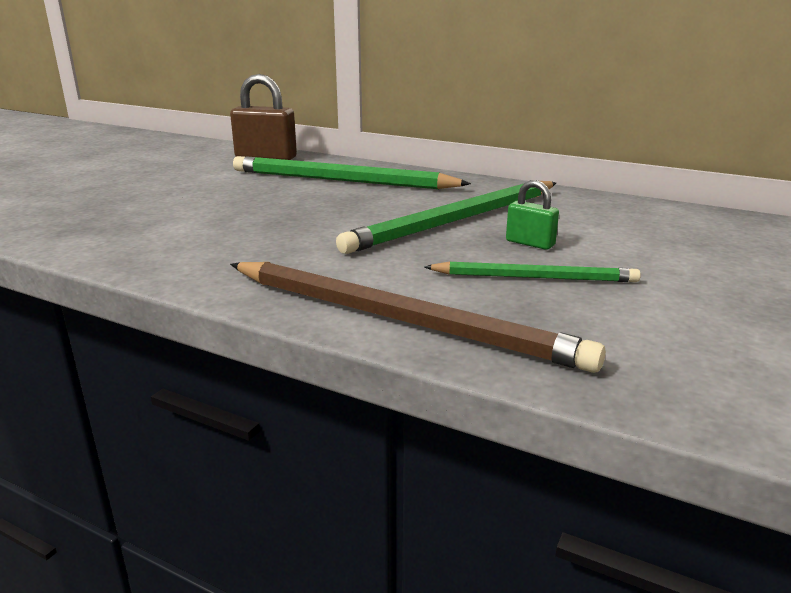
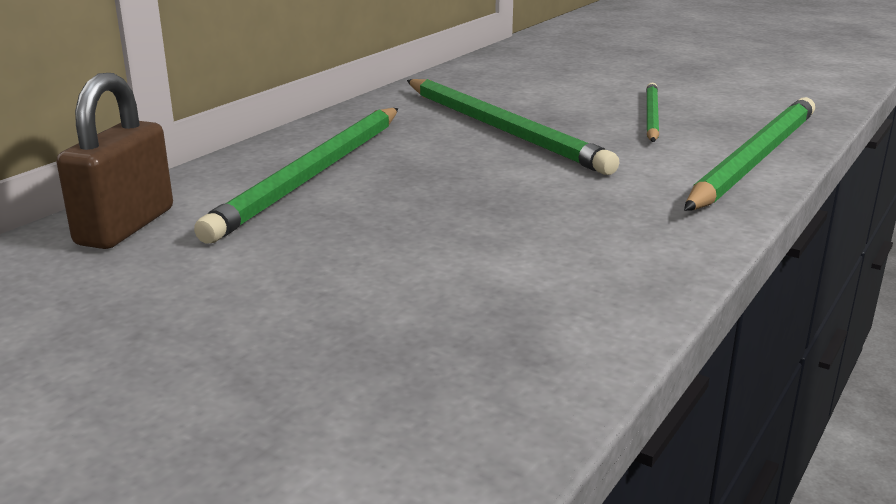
camera: 85 degrees left, 0 degrees up
(400, 319) = (755, 159): brown pencil -> green pencil
(530, 243) = (569, 111): green padlock -> none

